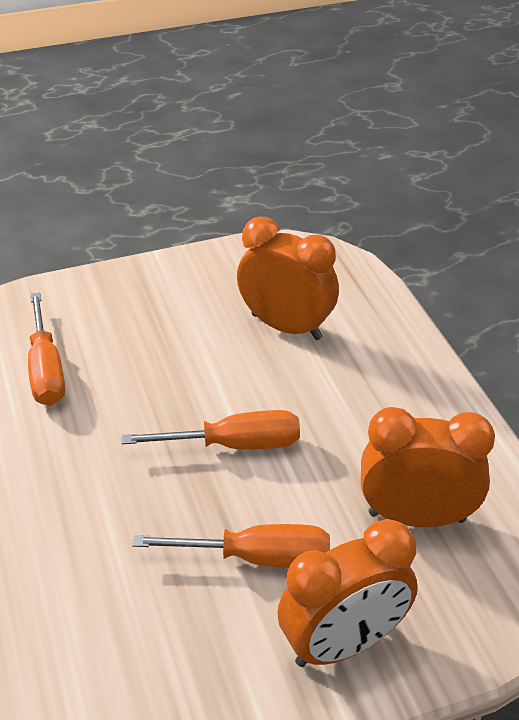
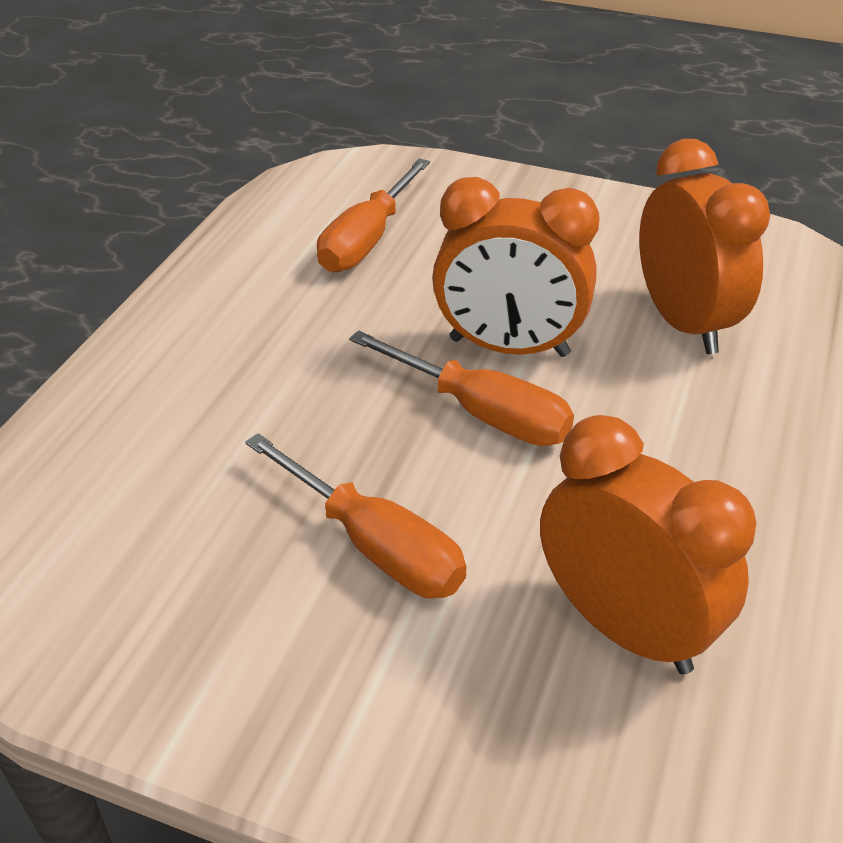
camera: 40 degrees right, 0 degrees up
(343, 644) = (366, 709): orange clock -> orange clock (509, 347)

